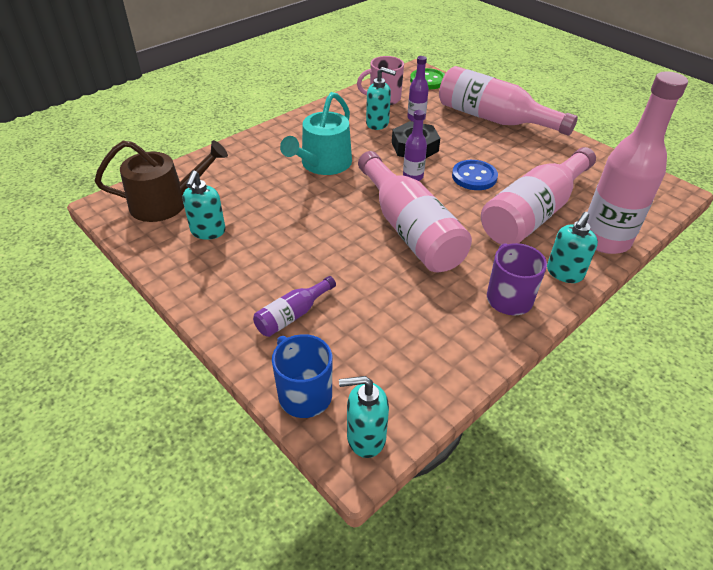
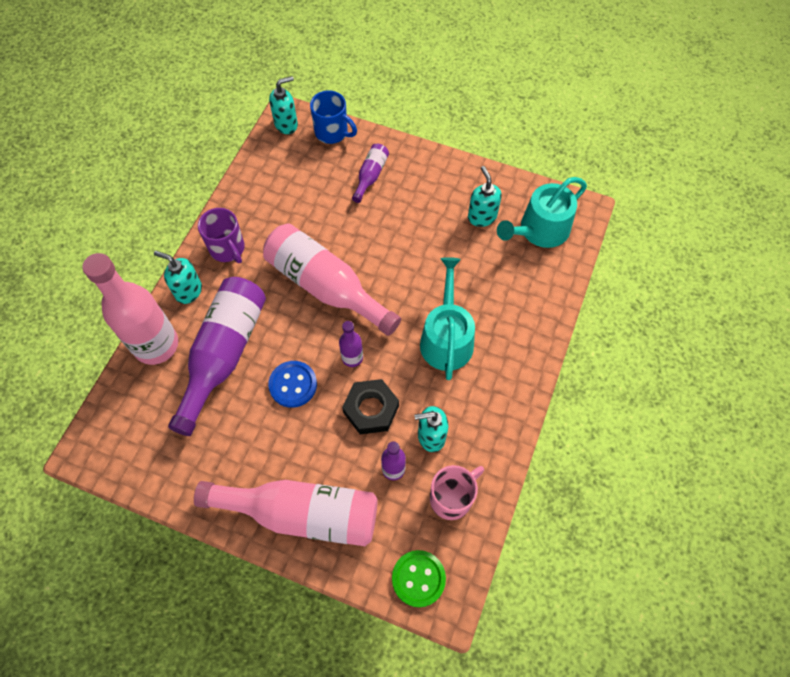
camera: 155 degrees right, 20 degrees up
(166, 203) = (540, 230): brown watering can -> turquoise watering can
(533, 213) = (224, 354): pink bottle -> purple bottle
(564, 273) = (188, 291): turquoise soap dispenser -> turquoise soap dispenser turned 75 degrees counterclockwise

